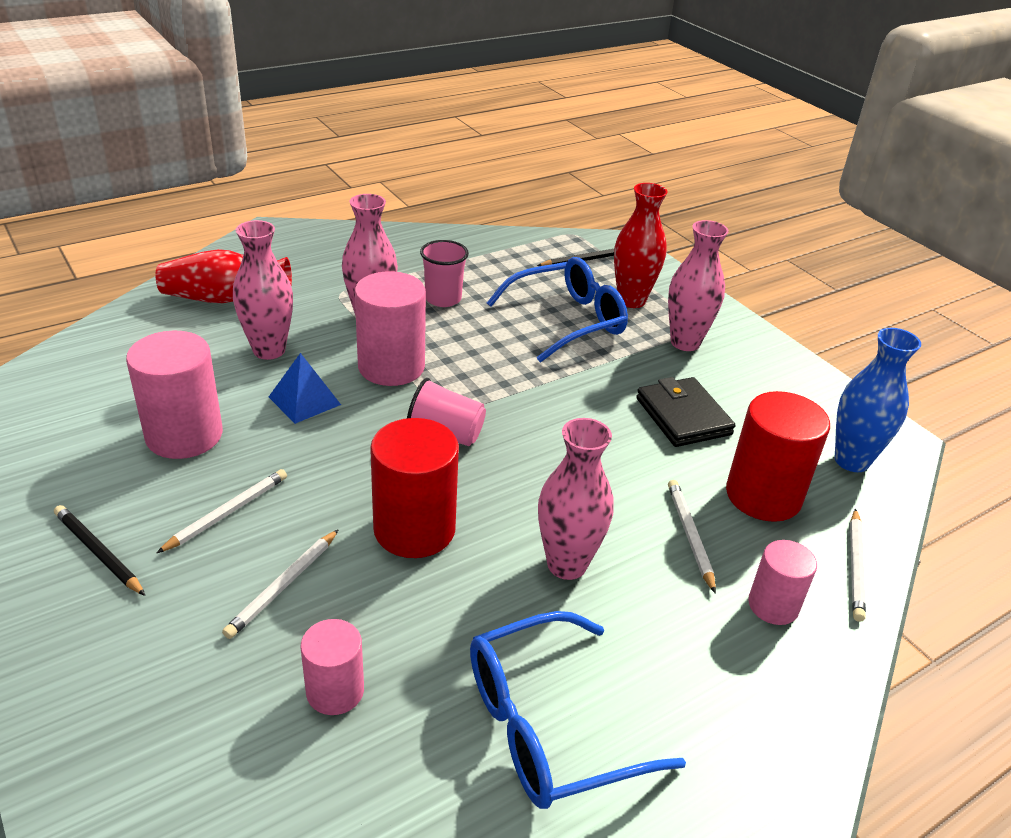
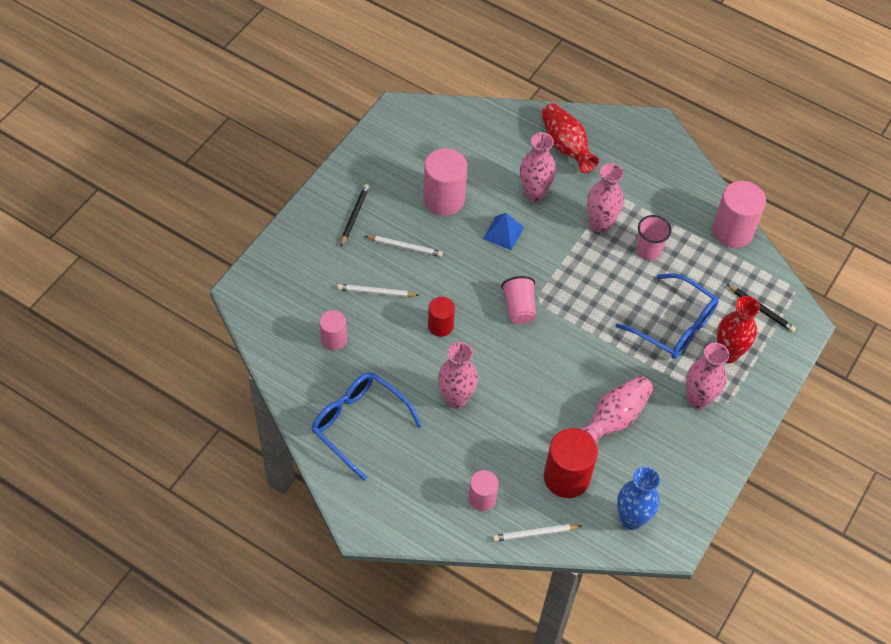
camera: 65 degrees right, 20 degrees up
(391, 367) = (559, 257): pink cylinder -> pink cylinder (732, 231)
(414, 529) = (440, 326): red cylinder -> red cylinder, size x0.59
(683, 416) = (614, 419): black wallet -> pink vase
(690, 535) = (510, 448): white pencil -> none

